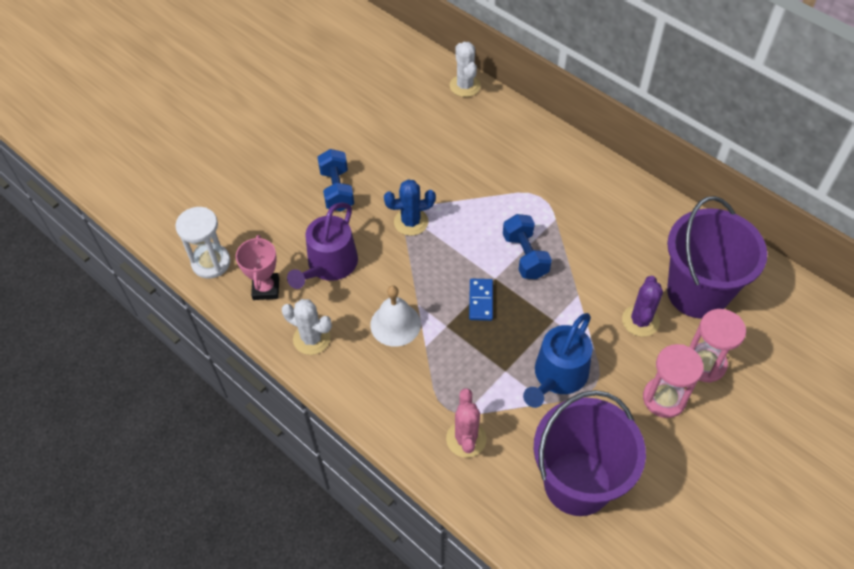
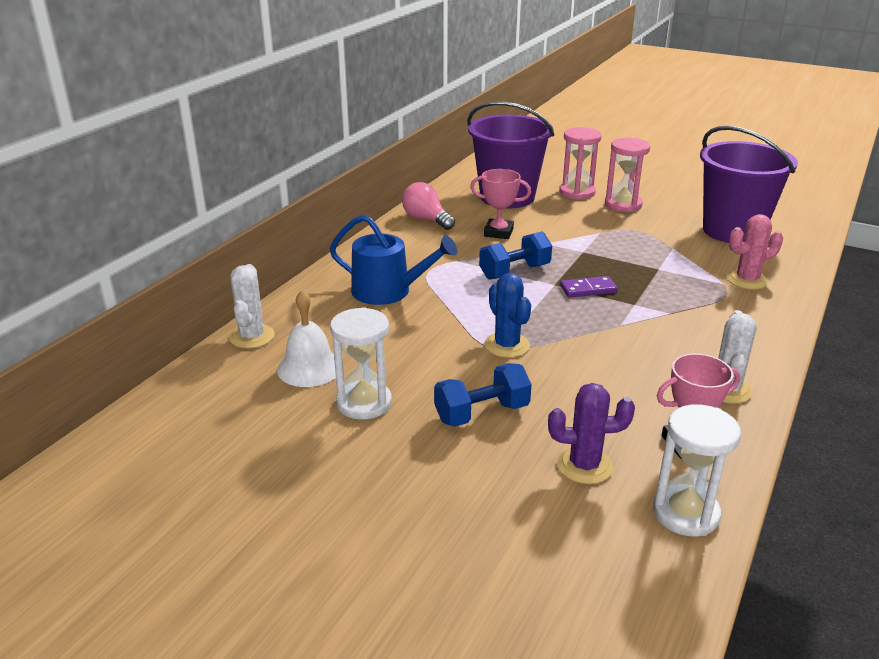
camera: 105 degrees left, 25 degrees down
(329, 265) = (612, 396): purple watering can -> none
(369, 134) = (364, 403): none -> white hourglass
(395, 324) = (657, 335): white bell -> white bell (309, 368)
(465, 86) = (252, 337): white cactus -> white cactus turned 60 degrees counterclockwise
(480, 301) = (588, 289): blue domino -> purple domino
(558, 376) = (641, 245): blue watering can -> blue watering can (388, 291)
(608, 263) = (498, 232): none -> pink trophy
(640, 321) = (553, 216): purple cactus -> purple cactus (584, 465)
(647, 213) = (426, 219): none -> pink light bulb

